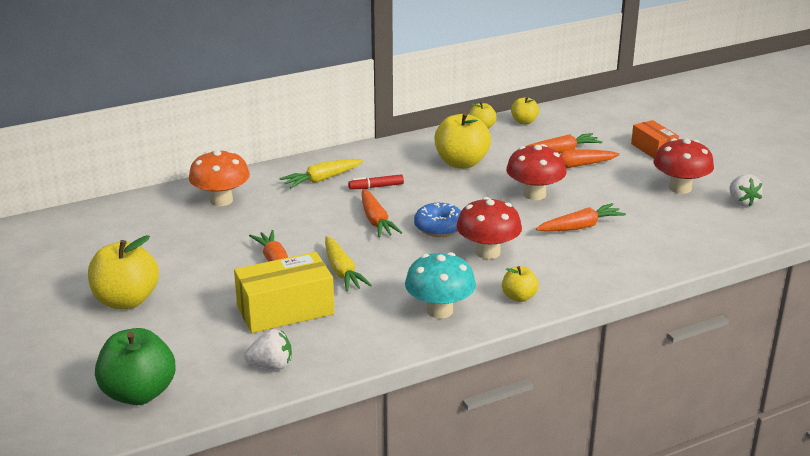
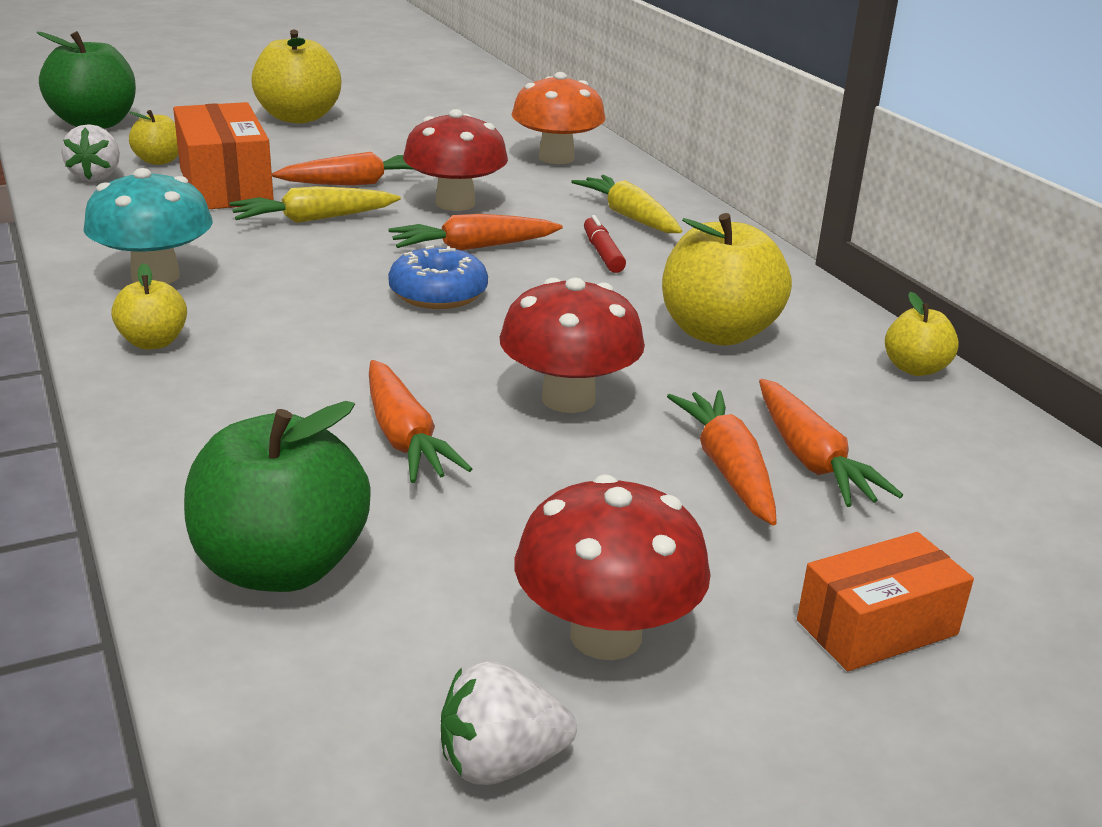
camera: 90 degrees right, 0 degrees up
(285, 310) = (225, 185): yellow box -> orange box
(488, 252) = (329, 328): red mushroom -> red mushroom (455, 203)
(524, 122) = (979, 426): yellow apple -> yellow apple (159, 161)
(676, 243) = (281, 567): none -> green apple

